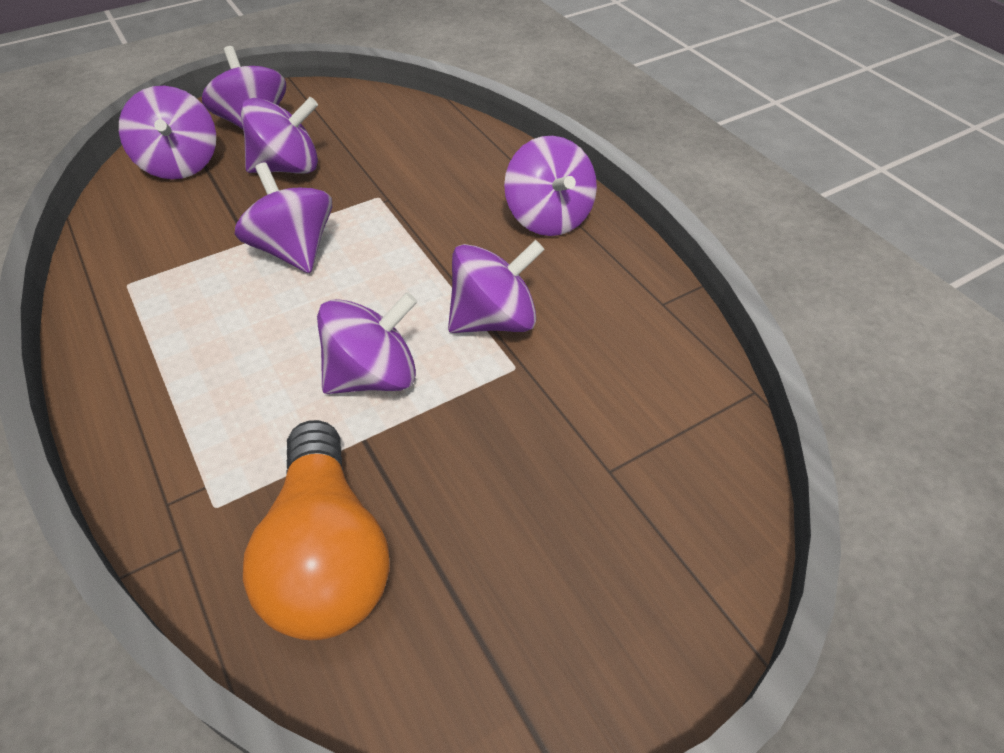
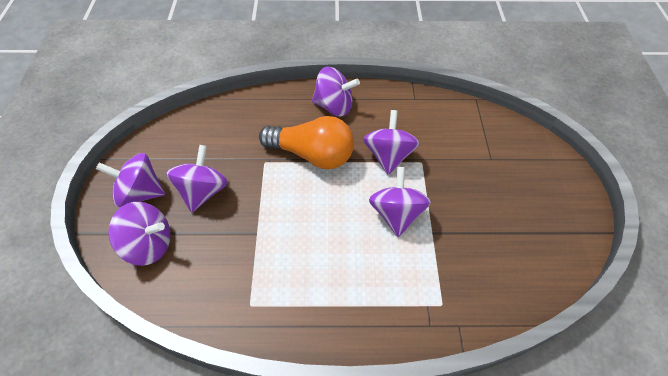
camera: 60 degrees left, 5 degrees up
(294, 250) = (281, 214): purple spinning top -> none
(327, 555) = (489, 268): orange light bulb -> orange light bulb (312, 155)

